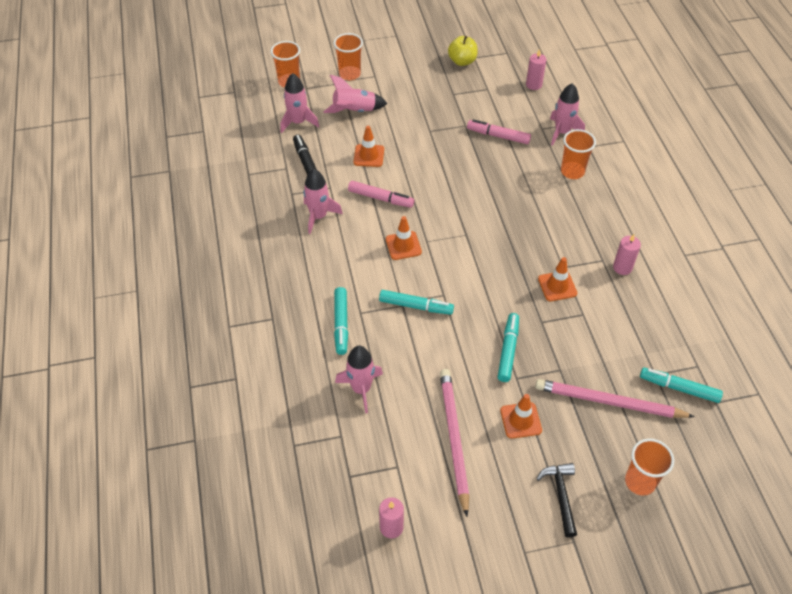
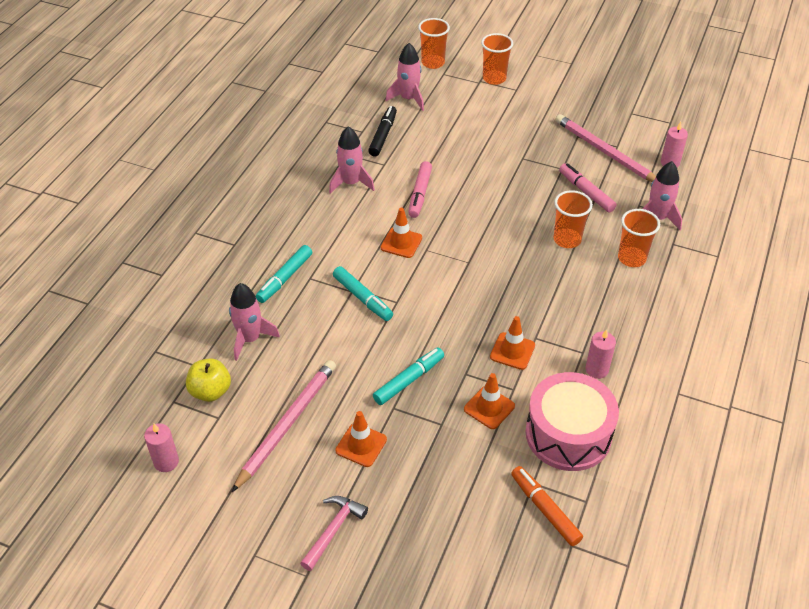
camera: 35 degrees right, 5 degrees down
(354, 111) = (468, 111): pink rocket -> none
(369, 156) = (444, 154): orange traffic cone -> orange traffic cone (489, 407)
(381, 198) = (420, 194): pink marker -> pink marker turned 45 degrees clockwise
(462, 61) = (615, 111): yellow apple -> yellow apple (210, 391)
(561, 496) = (333, 530): black hammer -> pink hammer
(609, 402) = (460, 479): pink pencil -> pink pencil (605, 152)
(640, 482) = (419, 566): orange cup -> orange cup (567, 240)
(646, 325) = (568, 434): none -> pink drum
(679, 388) = (545, 509): turquoise marker -> orange marker

